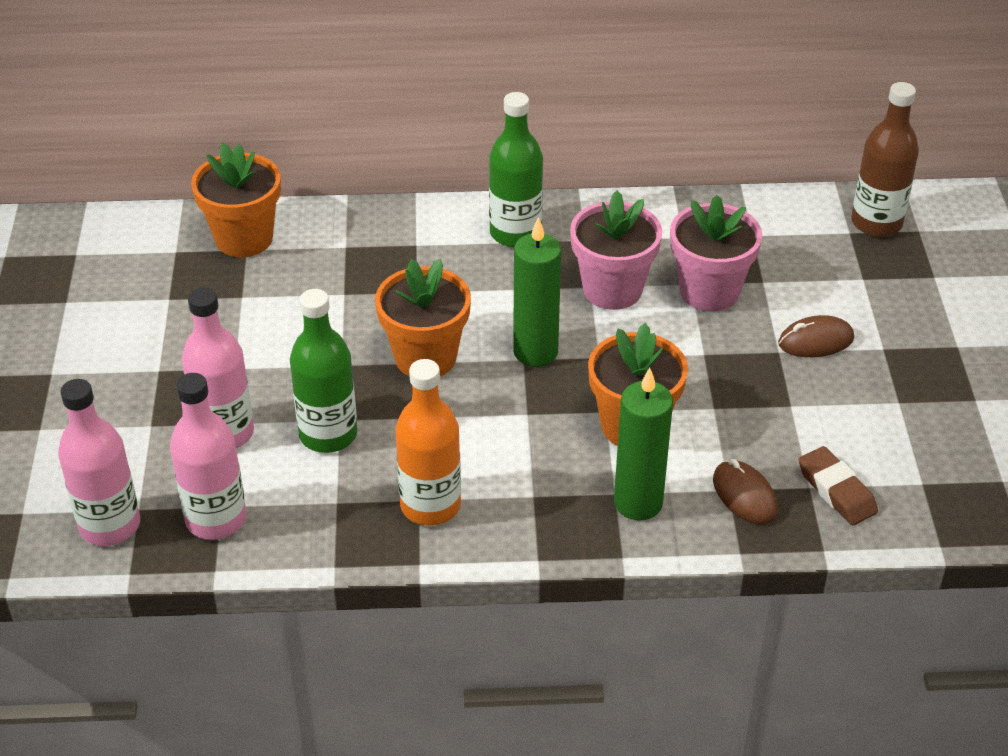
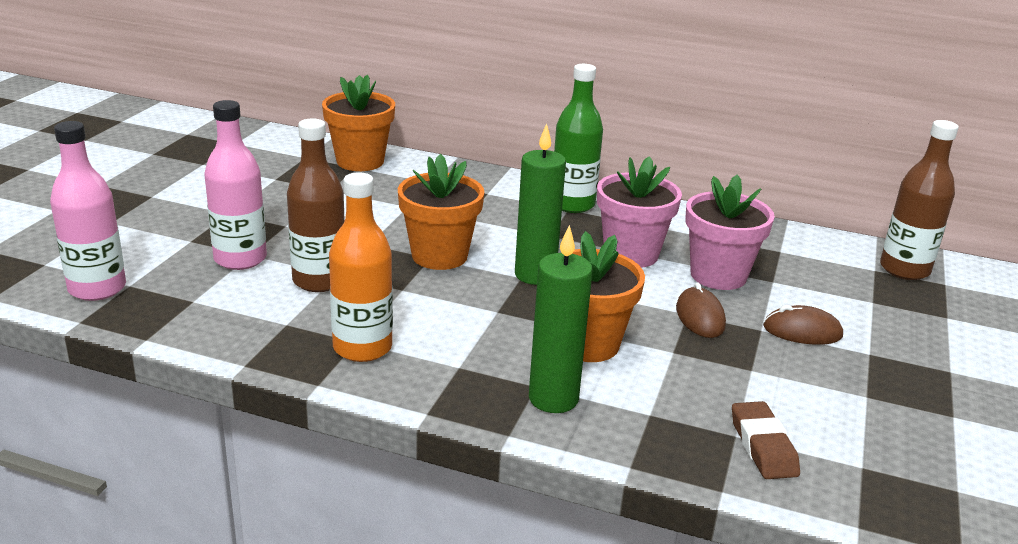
camera: 20 degrees right, 15 degrees down
(216, 519) = (180, 307): pink bottle -> none
(328, 434) = (319, 280): green bottle -> brown bottle
(744, 495) = (663, 423): brown mouse -> brown mouse (700, 317)

